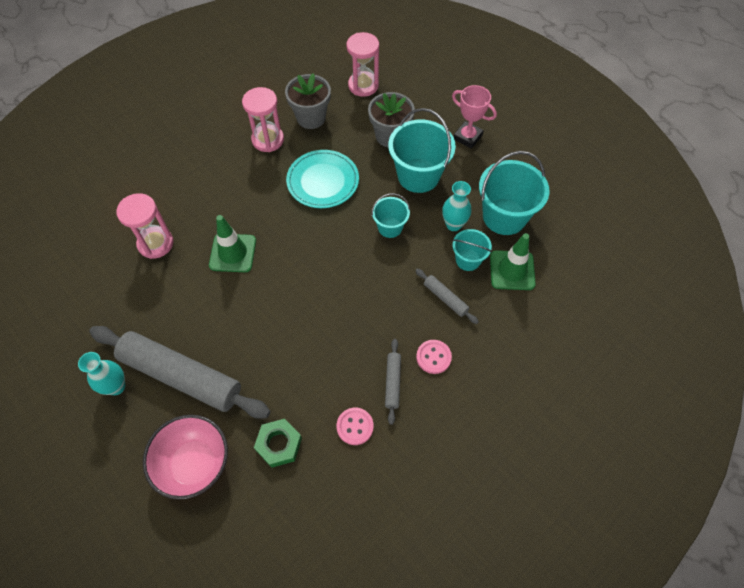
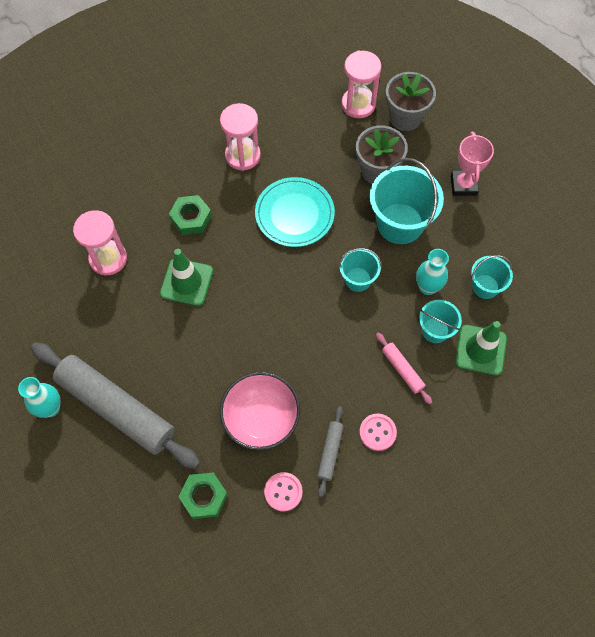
camera: 10 degrees right, 5 degrees up
(194, 463) = (118, 501): pink bowl -> pink bowl (261, 419)
(228, 198) = (191, 218): none -> green nut
(311, 118) = (294, 136): grey flower pot -> grey flower pot (405, 118)
(445, 298) = (402, 370): grey rolling pin -> pink rolling pin
(467, 137) = (463, 185): pink trophy -> pink trophy turned 45 degrees clockwise
(504, 216) = (485, 286): turquoise bucket -> turquoise bucket, size x0.55

